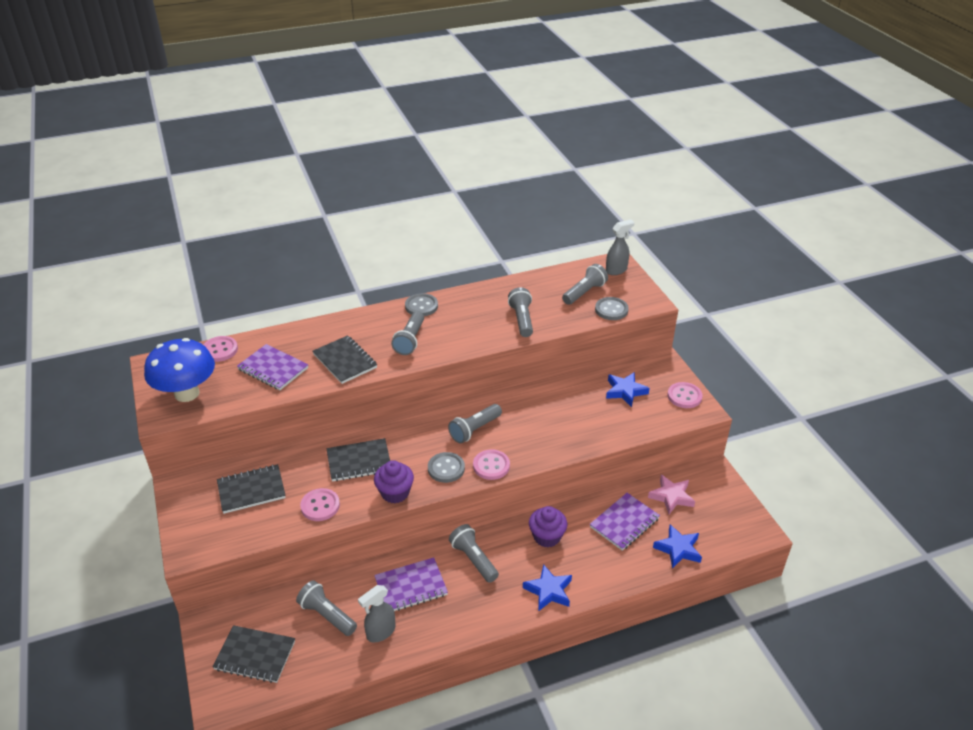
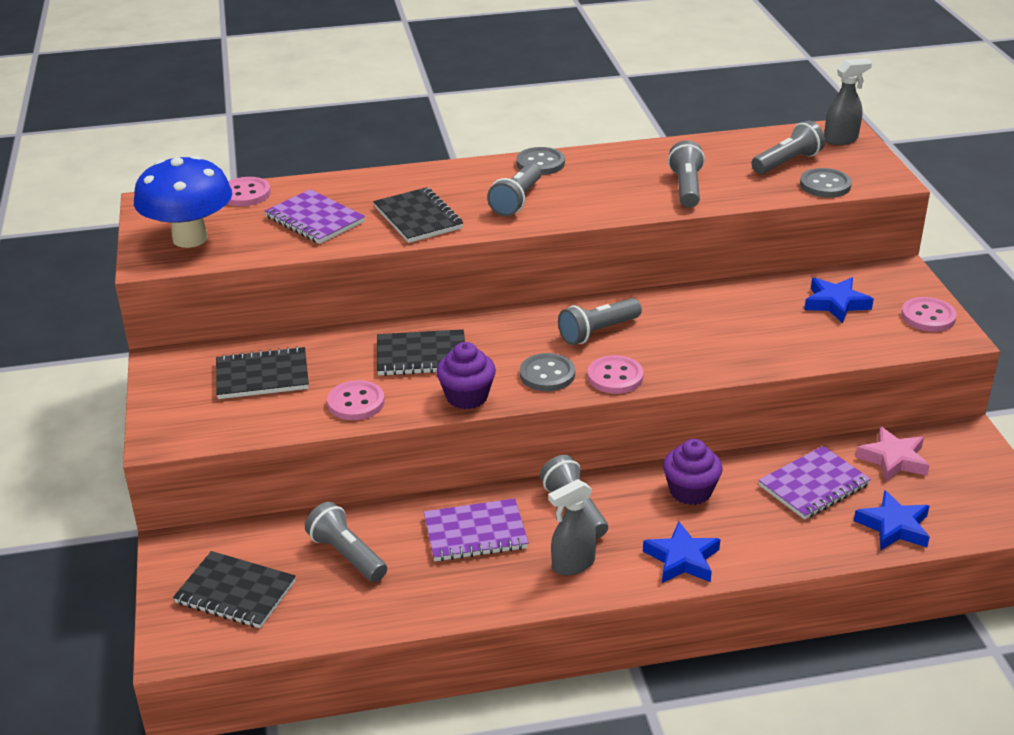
camera: 10 degrees right, 5 degrees down
(380, 632) = (421, 584): grey spray bottle -> grey spray bottle (572, 564)

